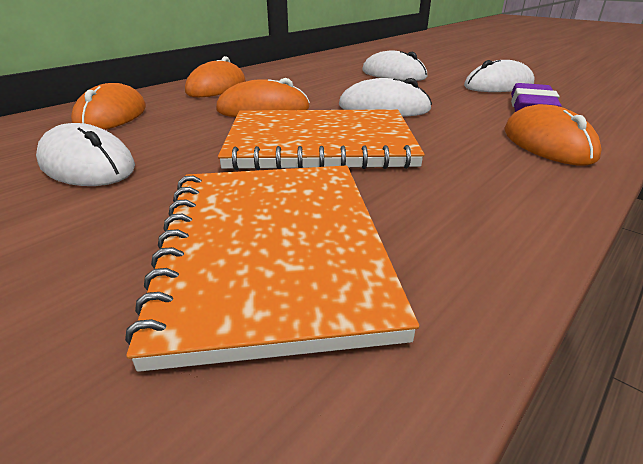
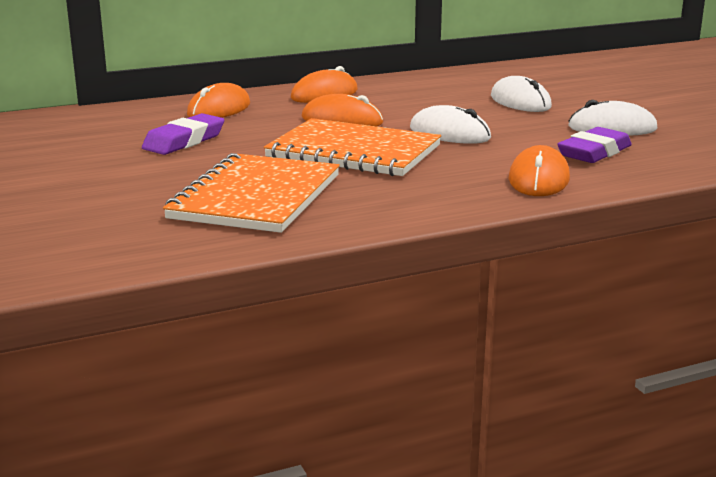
camera: 25 degrees right, 10 degrees down
(87, 164) = (184, 141): white mouse -> purple eraser

